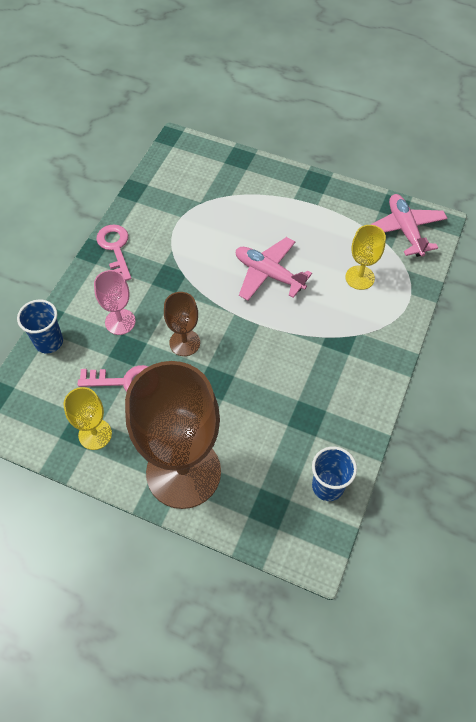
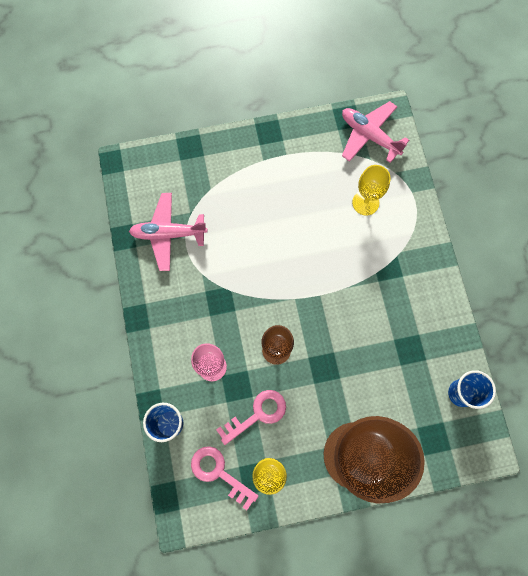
camera: 35 degrees left, 15 degrees up
(115, 249) = (155, 303): pink key -> pink key (219, 473)
(268, 274) = (295, 245): pink plane -> pink plane (168, 234)

